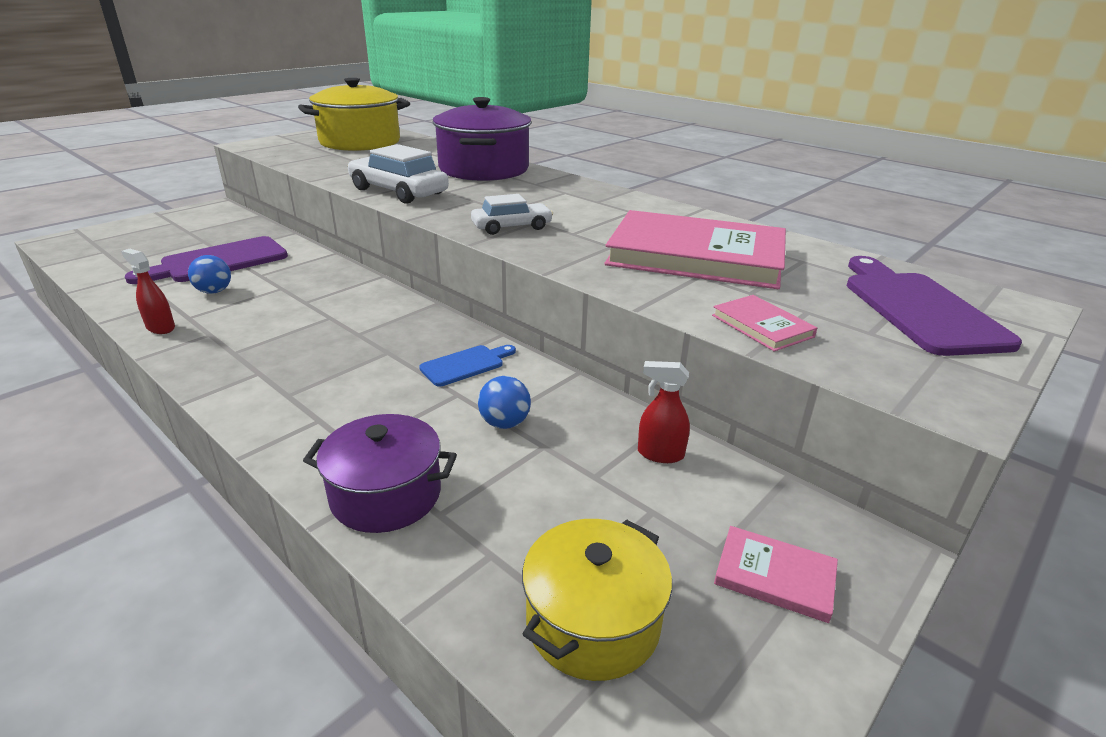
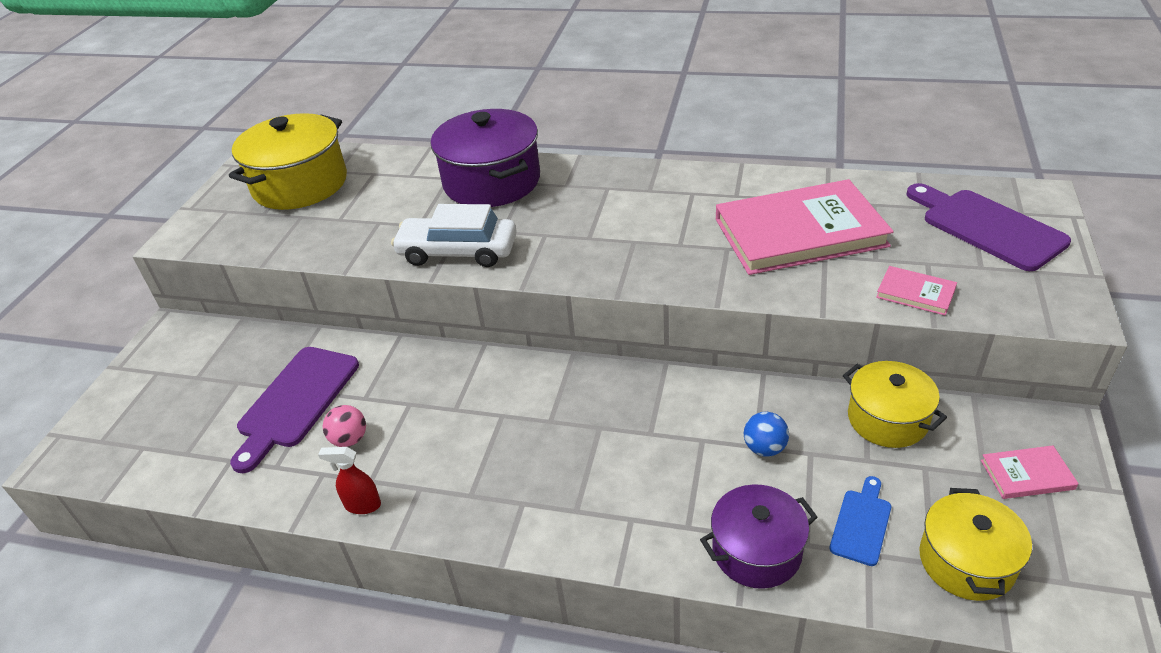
camera: 25 degrees left, 10 degrees up
(214, 291) = (349, 439): blue ball -> pink ball
(466, 365) = (675, 408): blue cutting board -> blue cutting board (861, 523)
(512, 227) = (623, 259): white car -> none
(660, 454) = (887, 419): red spray bottle -> yellow pot

